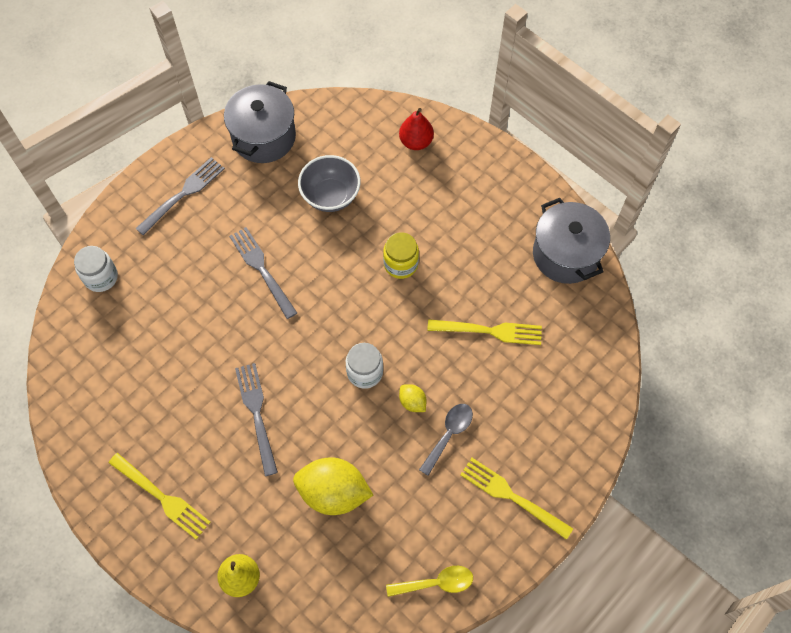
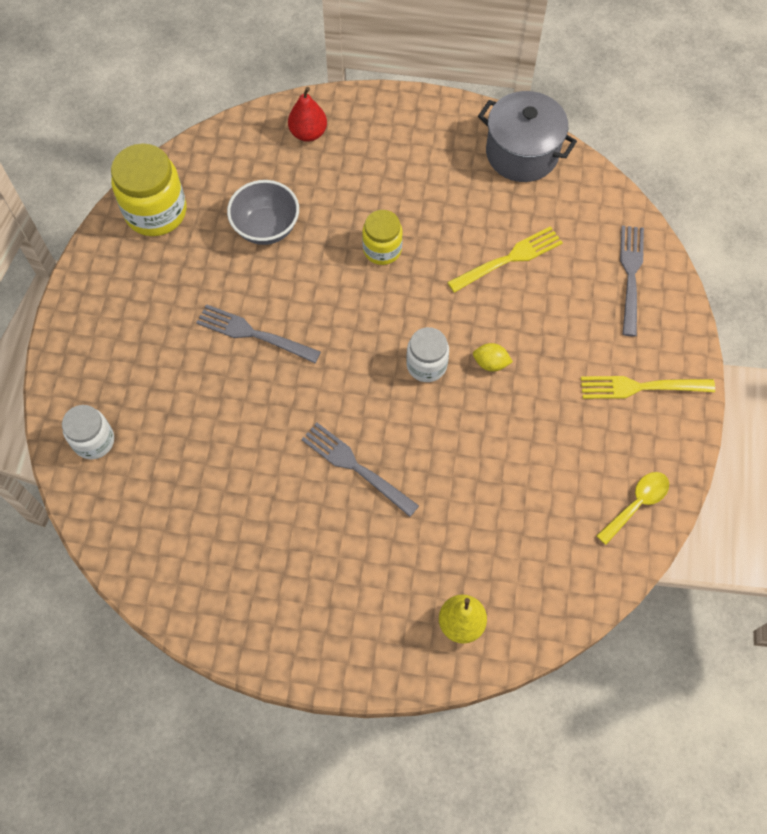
camera: 35 degrees left, 0 degrees up
(162, 497) = (326, 603): yellow fork -> none
(183, 194) = (116, 312): grey fork -> grey fork (631, 275)
(264, 137) = (156, 212): grey pot -> yellow jar
(333, 492) = (484, 489): yellow lemon -> none
(449, 434) = (545, 370): grey spoon -> none

